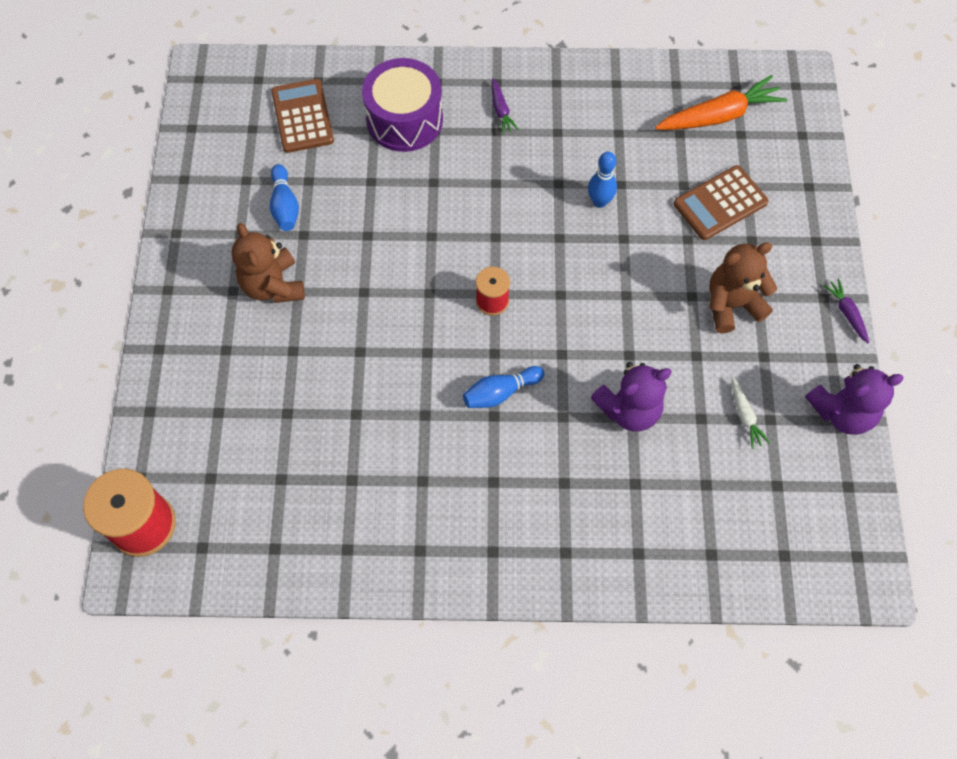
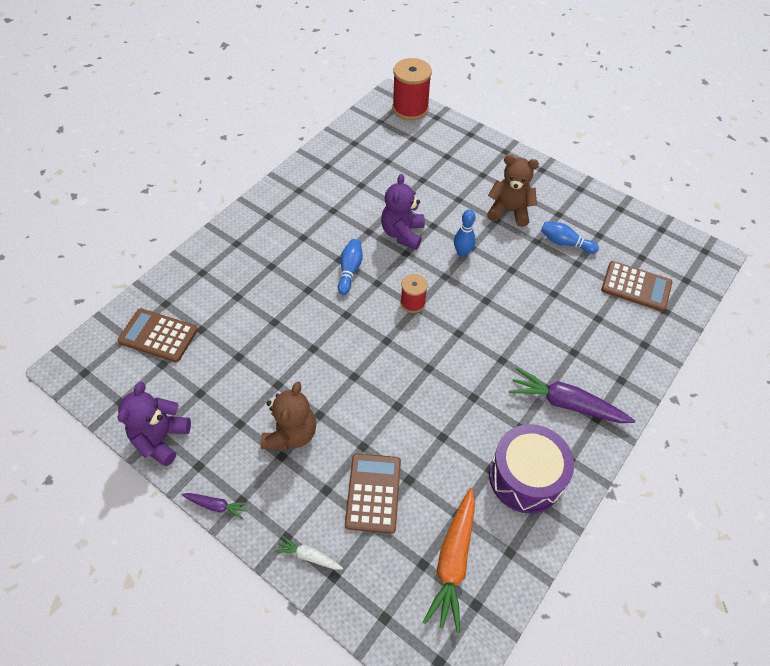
camera: 125 degrees right, 10 degrees down
(404, 120) = (596, 340): purple drum -> purple drum (525, 477)
(501, 110) = (566, 403): purple carrot -> purple carrot, size x2.00
(599, 202) = (438, 412): blue bowling pin -> blue bowling pin (462, 253)
(629, 409) = (280, 323): purple teddy bear -> purple teddy bear (402, 233)
(744, 415) = (216, 380): white carrot -> white carrot (309, 556)
(753, 522) = (158, 335): none -> brown calculator

